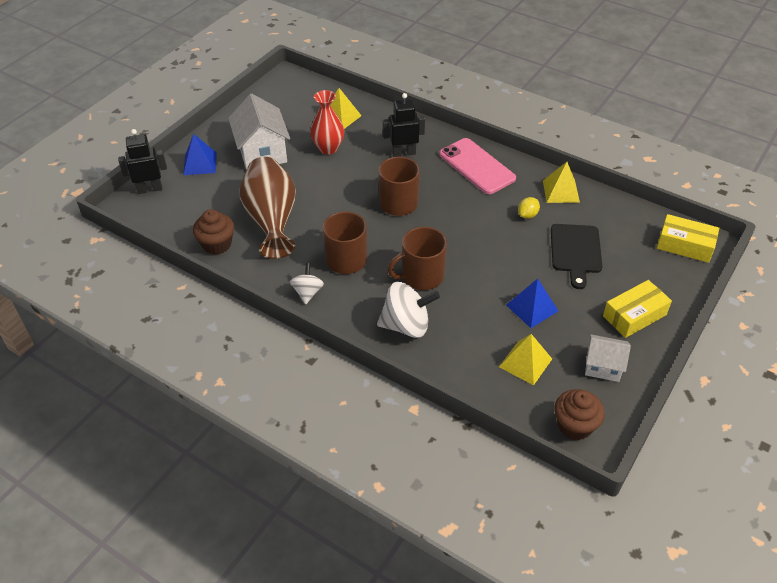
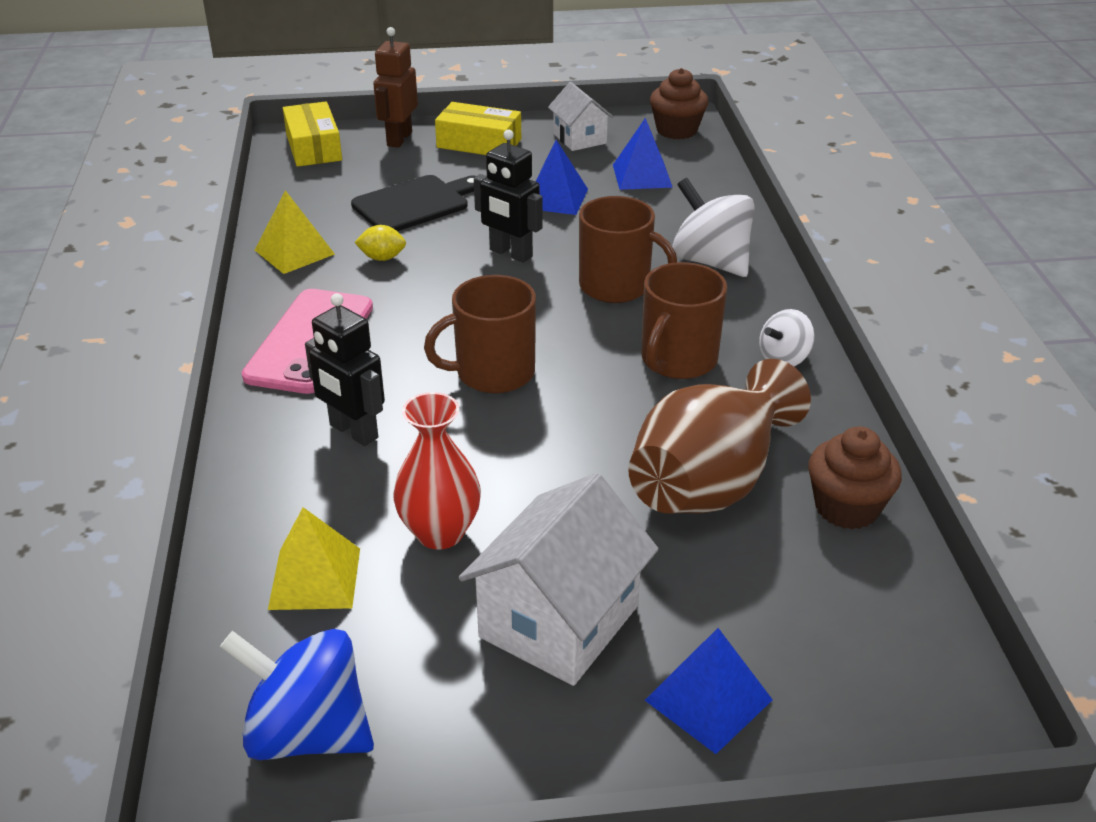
camera: 130 degrees left, 10 degrees down
(150, 189) = (876, 720): black robot -> black robot (510, 253)
(286, 95) = (307, 732): none -> blue spinning top
(525, 362) = (642, 176): yellow pyramid -> blue pyramid
(669, 284) = (399, 139): none -> brown robot

